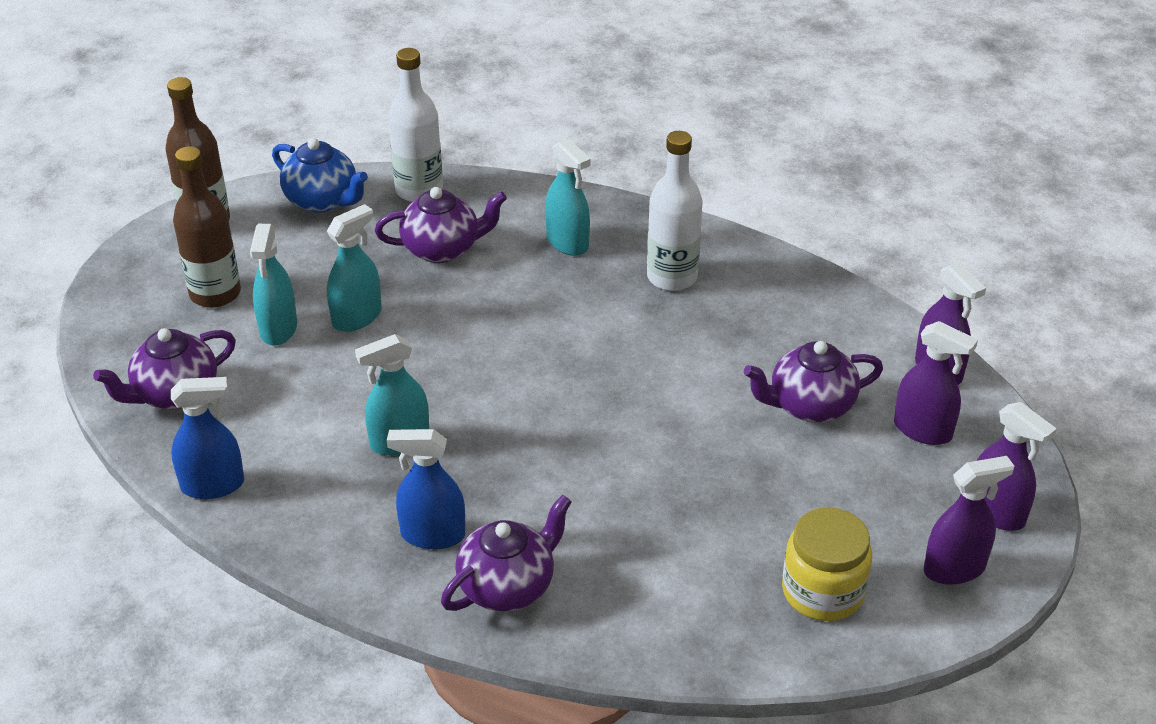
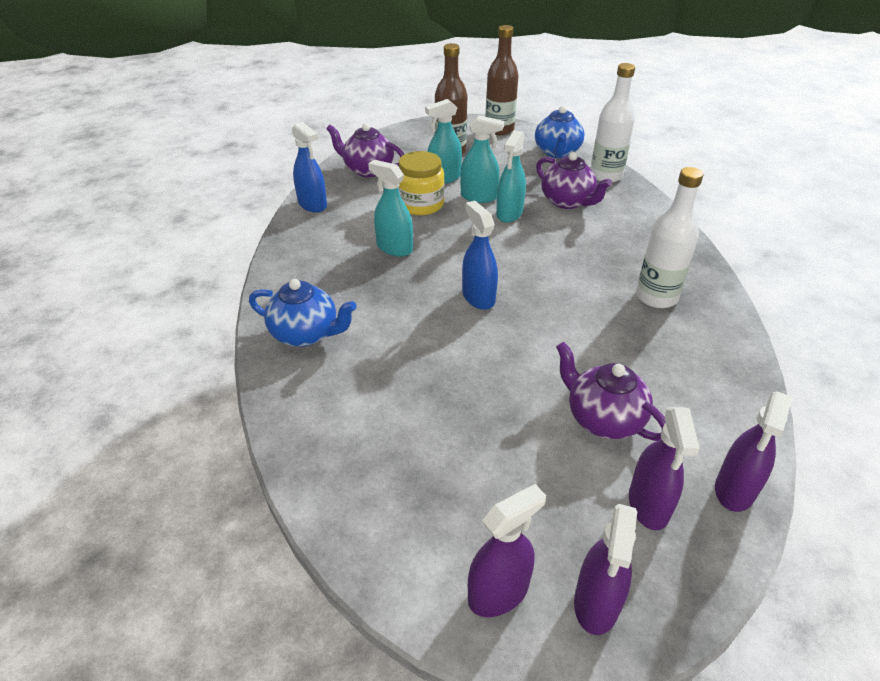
camera: 60 degrees right, 0 degrees up
(432, 535) = (328, 288): blue spray bottle -> blue spray bottle (478, 297)
(508, 586) = (306, 334): purple teapot -> blue teapot
(567, 242) = (632, 242): turquoise spray bottle -> turquoise spray bottle (509, 213)
(823, 591) = (406, 502): yellow jar -> yellow jar (420, 204)
(954, 568) = (498, 592): purple spray bottle -> purple spray bottle turned 75 degrees counterclockwise

